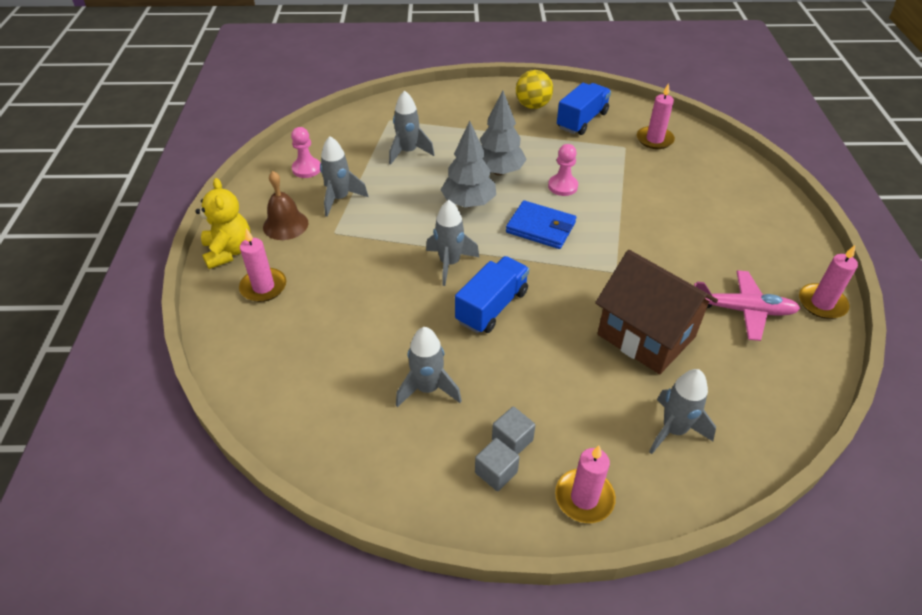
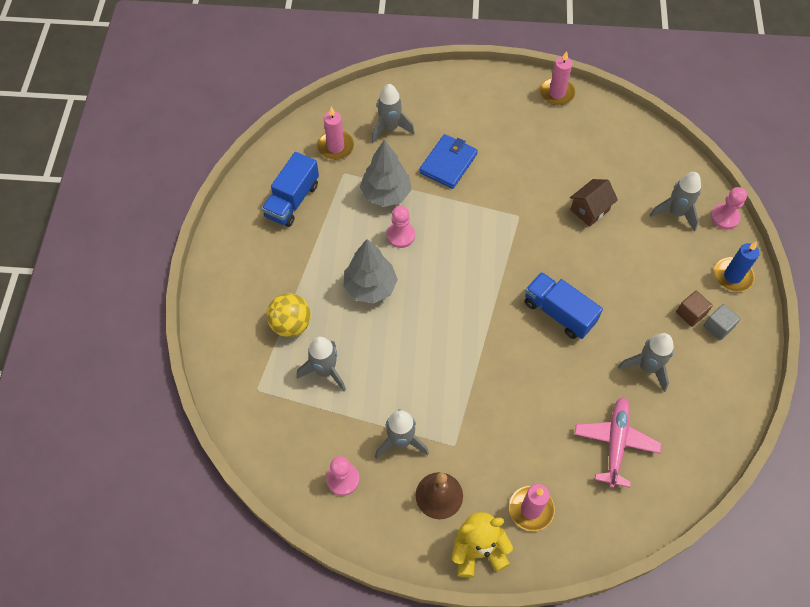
camera: 85 degrees left, 15 degrees up
(450, 263) = (504, 342): grey rocket -> grey rocket (390, 128)
(468, 203) = (418, 319): grey tree -> grey tree (386, 194)
(512, 440) = (690, 313): grey cube -> brown cube
(532, 106) = (256, 241): yellow ball -> yellow ball (291, 324)
(541, 227) = (459, 262): blue wallet -> blue wallet (448, 163)
(582, 120) = (292, 200): blue truck -> blue truck turned 105 degrees counterclockwise
(584, 498) = (732, 276): pink candle -> blue candle
(646, 335) = (589, 210): brown house -> brown house, size x0.52
(687, 494) = (724, 217): none -> pink pawn
(742, 310) = (563, 142): pink plane -> pink plane (615, 443)

